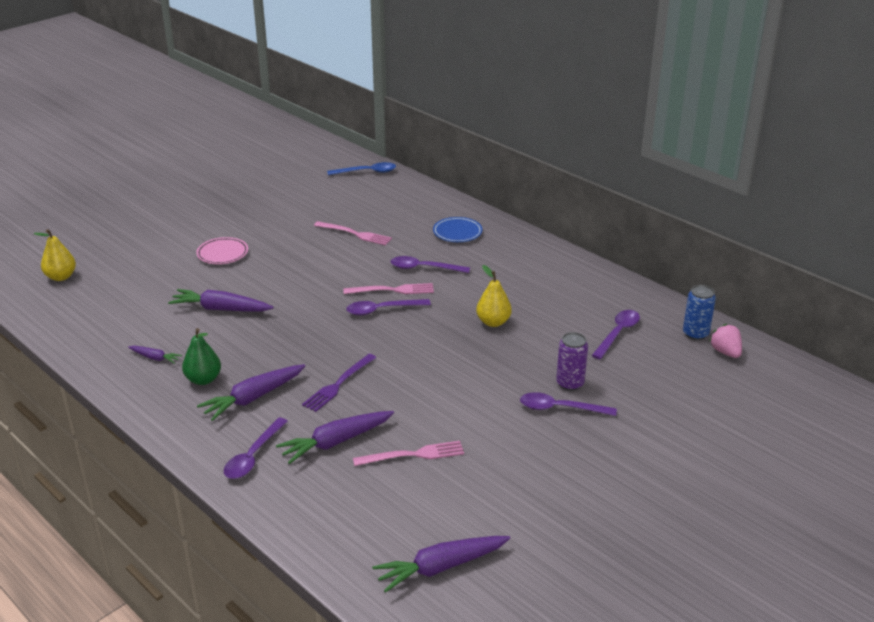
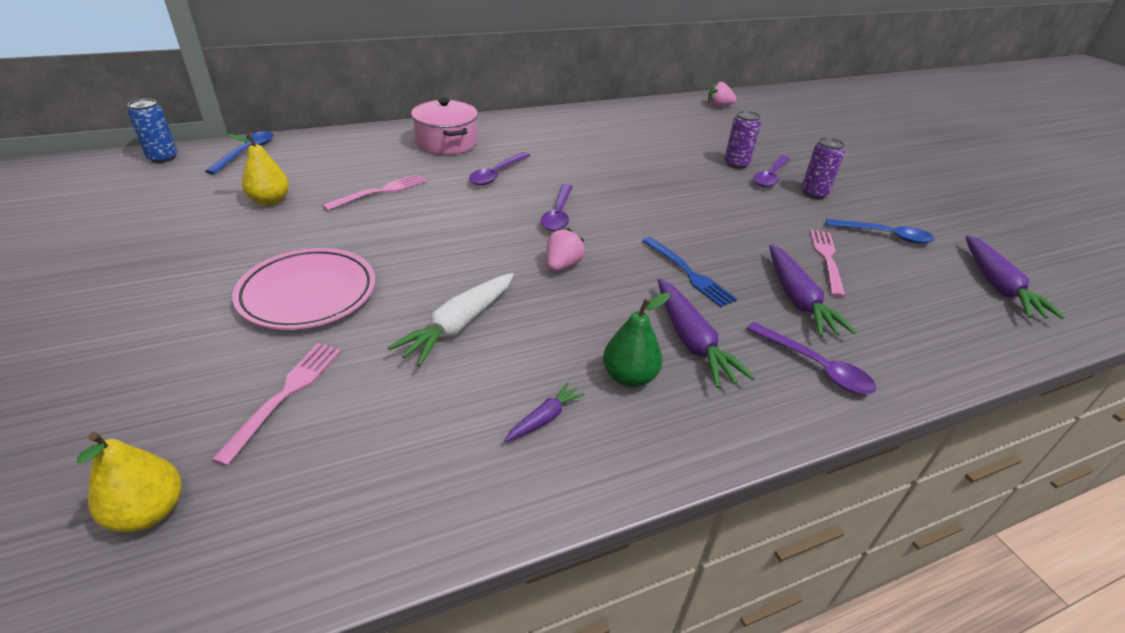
camera: 70 degrees left, 5 degrees up
(220, 309) = (458, 326): purple carrot -> white carrot
(222, 254) = (308, 294): pink plate -> pink plate, size x1.61
(311, 328) = (562, 265): none -> pink strawberry
(338, 385) = (689, 274): purple fork -> blue fork
(393, 290) = (524, 199): pink fork -> pink fork (286, 394)
(457, 232) = (446, 143): blue plate -> pink pot
(489, 491) = (885, 235): none -> blue spoon
(493, 322) = (623, 168): yellow pear -> yellow pear (270, 201)
(546, 440) = (814, 193): none -> purple can
(618, 333) = (673, 129): purple spoon -> none
(695, 334) = (690, 107): blue can -> blue can (163, 158)

